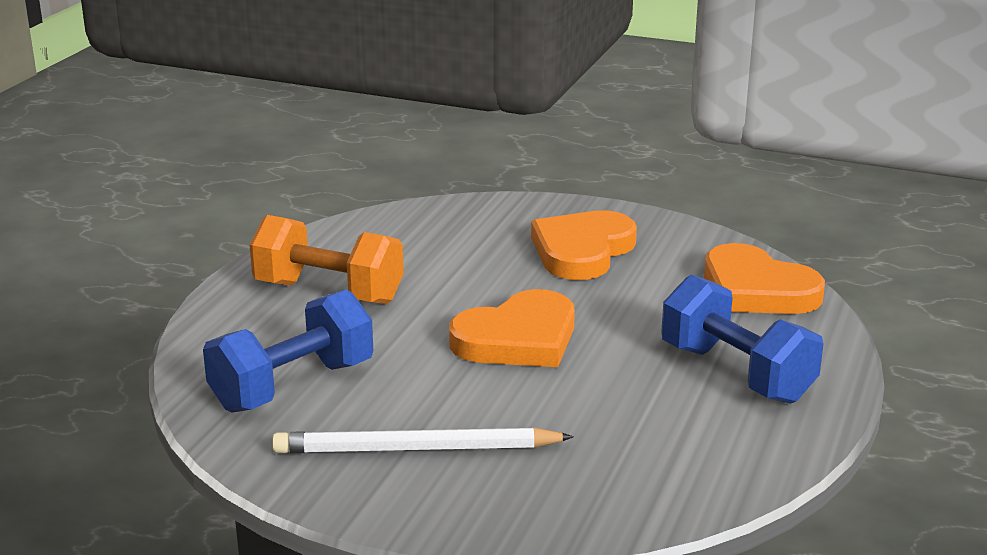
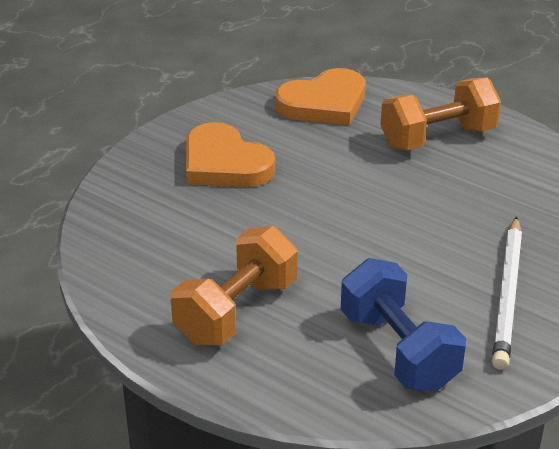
camera: 75 degrees left, 10 degrees up
(518, 339) = (358, 220): orange heart -> none
(736, 373) = (437, 138): blue dumbbell -> orange dumbbell

